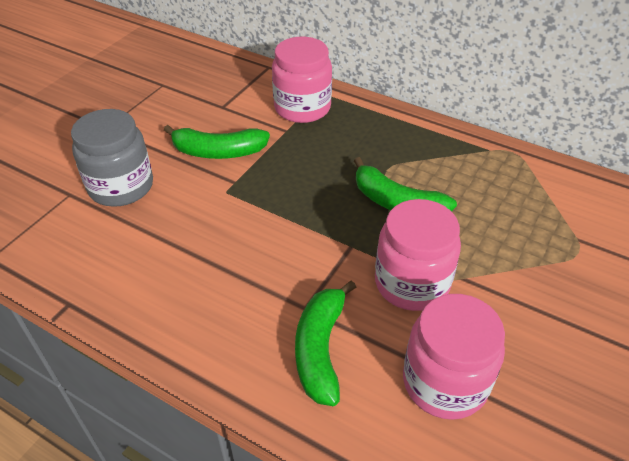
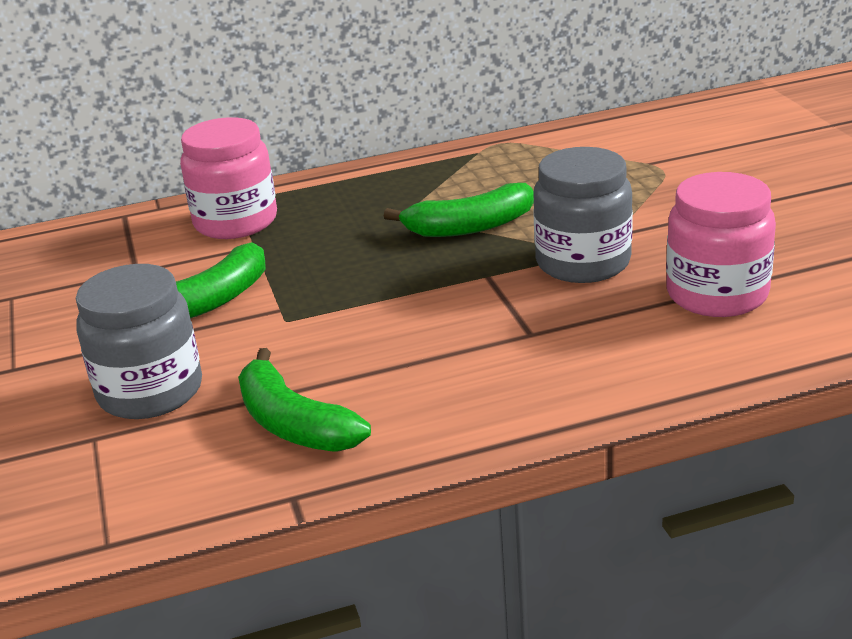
camera: 45 degrees left, 15 degrees down
(320, 349) = (594, 345): green banana -> green banana (294, 424)
(412, 283) = (583, 262): pink jar -> grey jar

